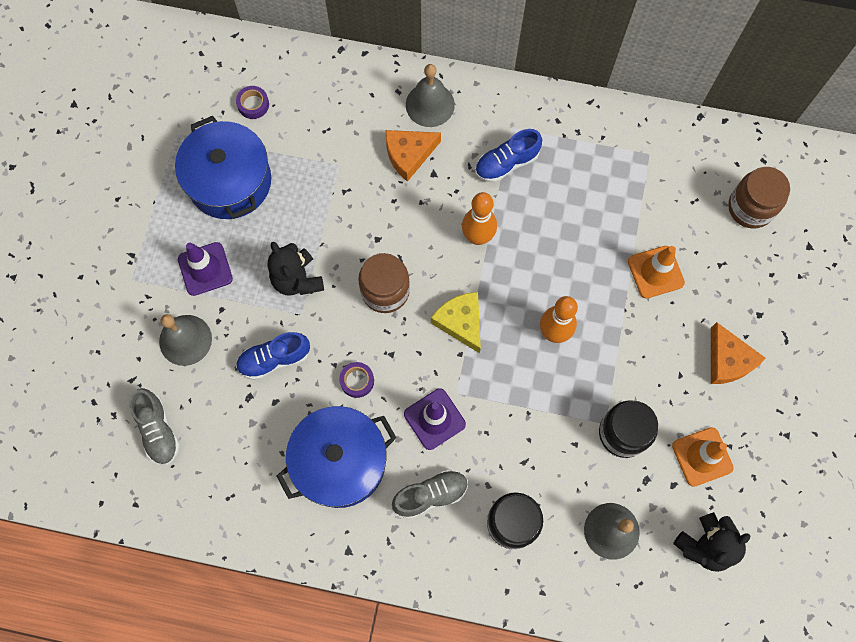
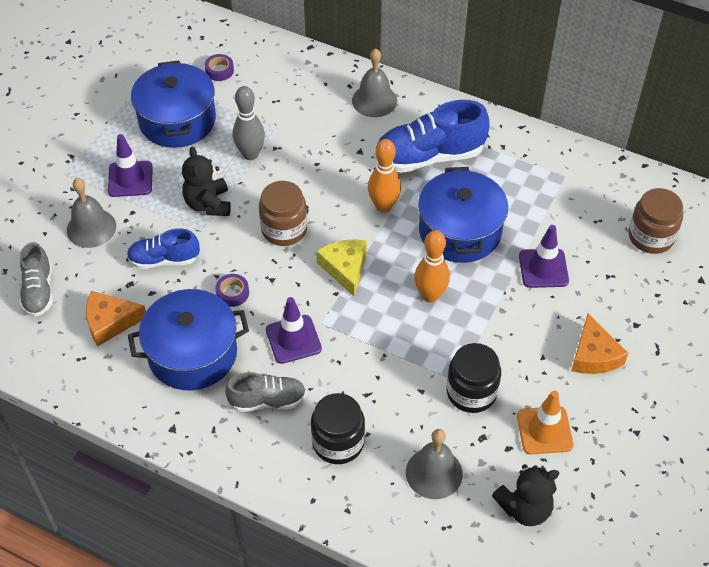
camera: 15 degrees right, 20 degrees down
(321, 206) = (250, 154): none -> grey bowling pin
(409, 154) = (342, 133): orange cheese -> orange cheese (110, 322)
(506, 163) = (429, 156): blue shoe -> blue shoe, size x1.69
(562, 248) = (460, 231): none -> blue pot
(655, 272) = (543, 268): orange traffic cone -> purple traffic cone

